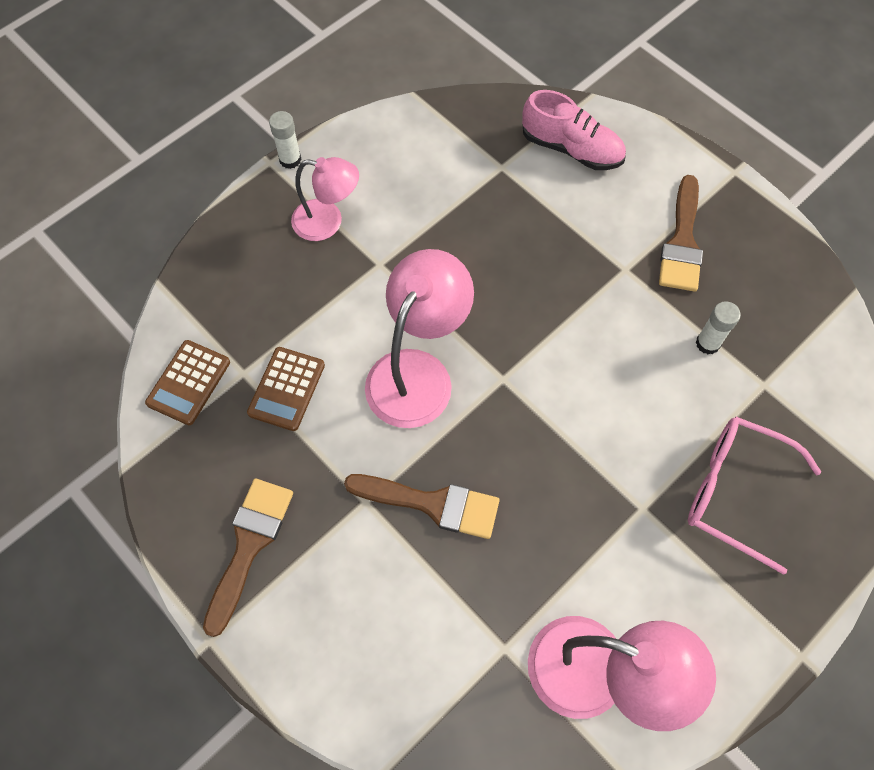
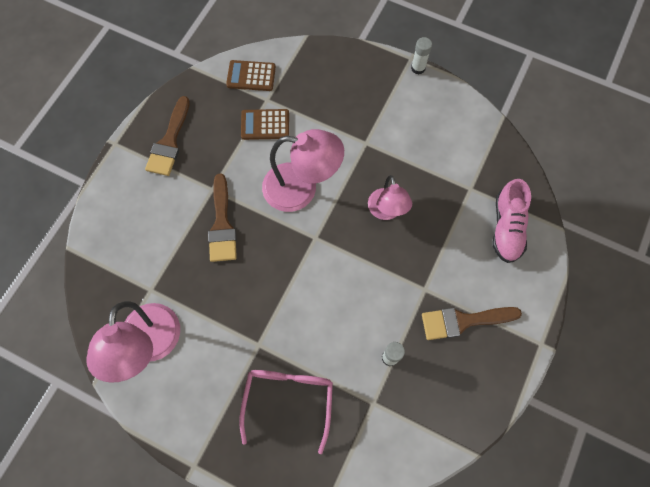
camera: 70 degrees right, 5 degrees up
(249, 545) = (169, 142): brown brush -> brown brush turned 105 degrees clockwise
(328, 222) = (383, 104): pink lamp -> pink lamp (386, 211)

